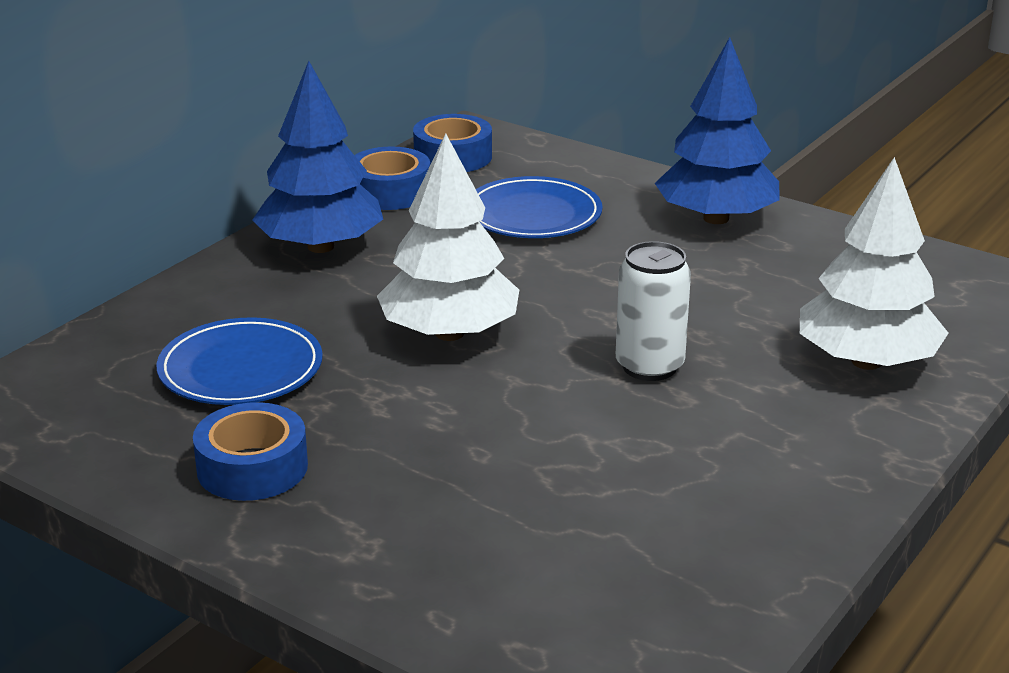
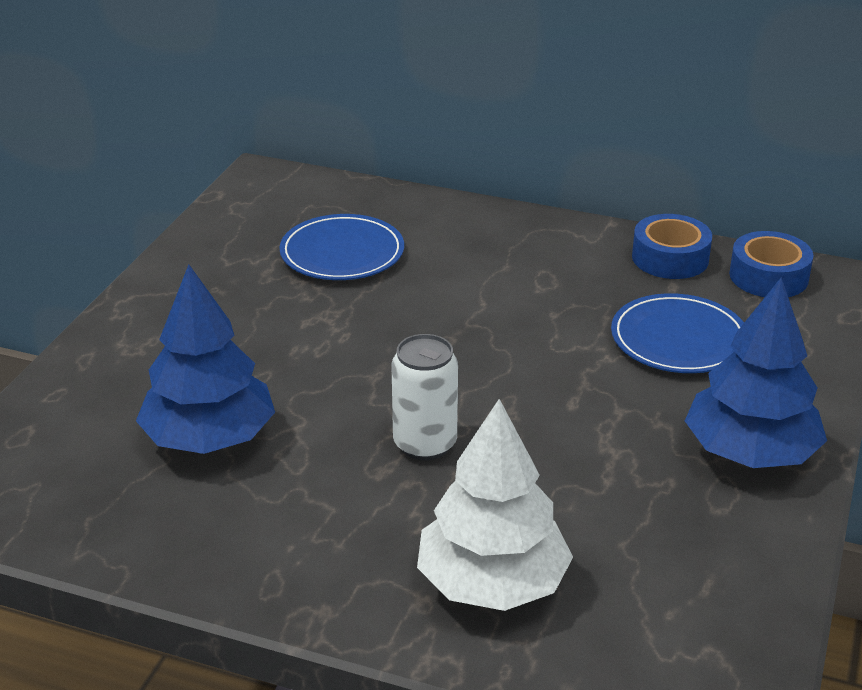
camera: 75 degrees right, 5 degrees up
(252, 467) = (216, 285): blue tape -> none
(321, 246) = (547, 246): blue tree -> blue tree (210, 438)
(450, 333) = (434, 332): white tree -> none

